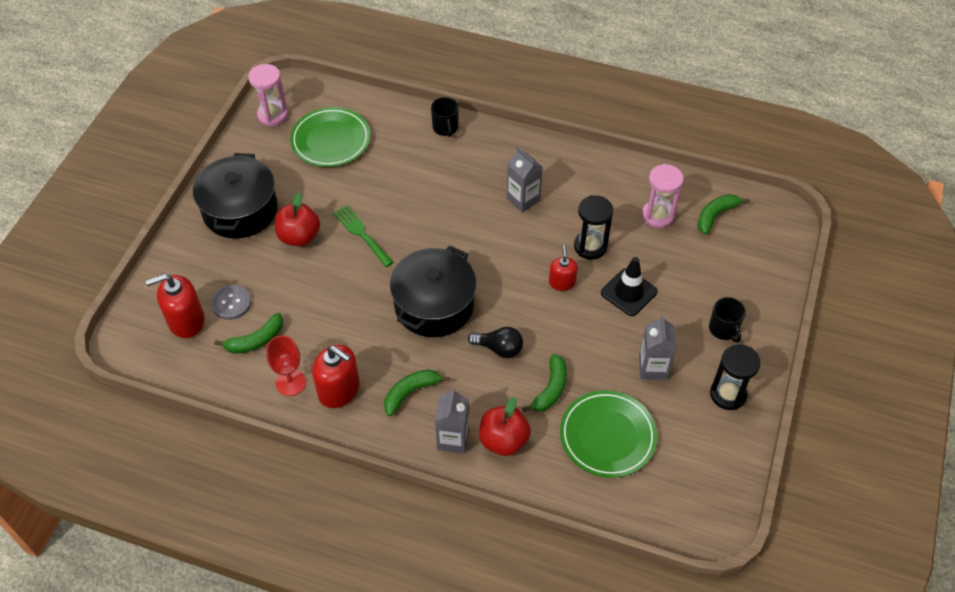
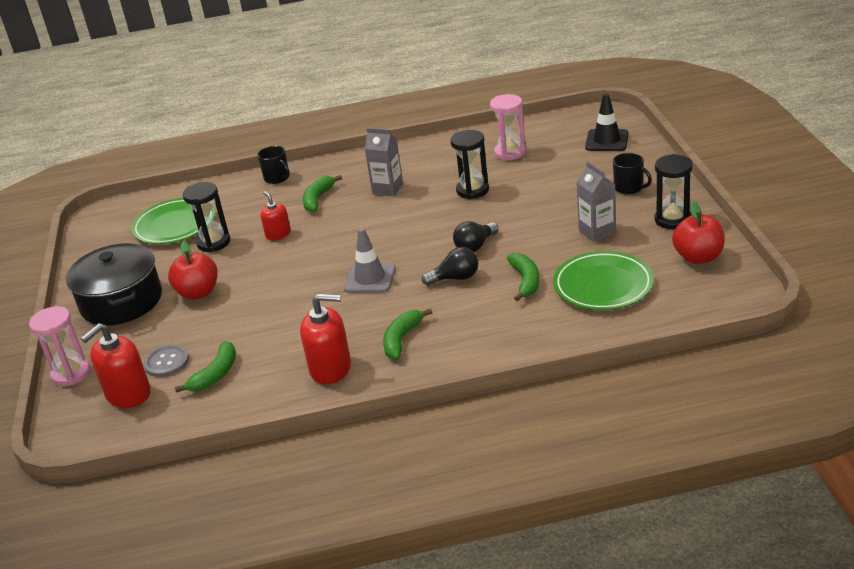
camera: 25 degrees left, 20 degrees down
(272, 115) = (102, 233): pink hourglass -> pink hourglass (71, 374)
(290, 382) = (277, 385): red goblet -> none
(346, 182) = (214, 243): none -> black hourglass
(361, 234) = (258, 266): green fork -> none
(434, 305) = (370, 278): black pot -> grey traffic cone
(453, 439) = (471, 349): grey carton -> none
(503, 440) = (517, 329): red apple -> red apple (698, 257)
(542, 320) = (475, 246): none -> black light bulb
(562, 282) = (470, 219): red soap dispenser -> red soap dispenser (278, 234)
(629, 292) = (531, 201): black traffic cone -> black traffic cone (607, 141)
(715, 215) = (556, 134): green banana -> green banana (318, 199)

